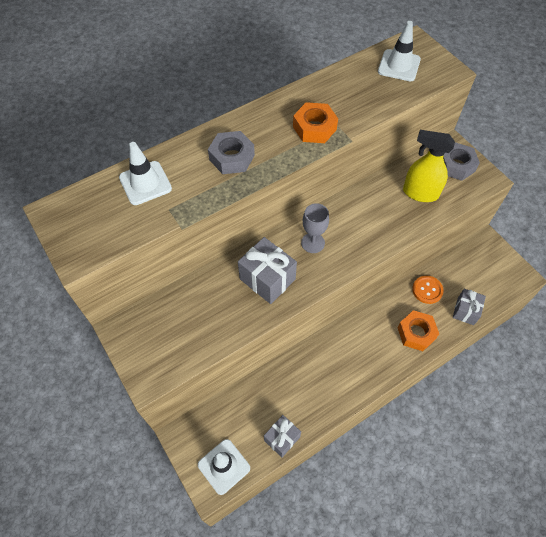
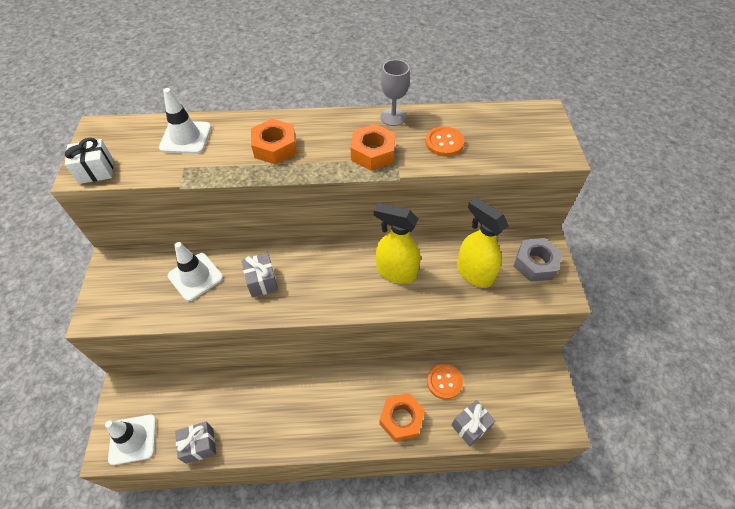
camera: 30 degrees right, 5 degrees down
(90, 249) = (96, 171): none -> white gift
(232, 157) = (275, 147): grey nut -> orange nut
(267, 279) = (262, 282): grey gift -> grey gift, size x0.65
(313, 243) = (329, 269): grey goblet -> grey goblet (393, 117)
(361, 96) = (444, 142): none -> orange button
(364, 220) = (396, 272): none -> yellow spray bottle
(399, 65) = (508, 129): white traffic cone -> white traffic cone (195, 277)

